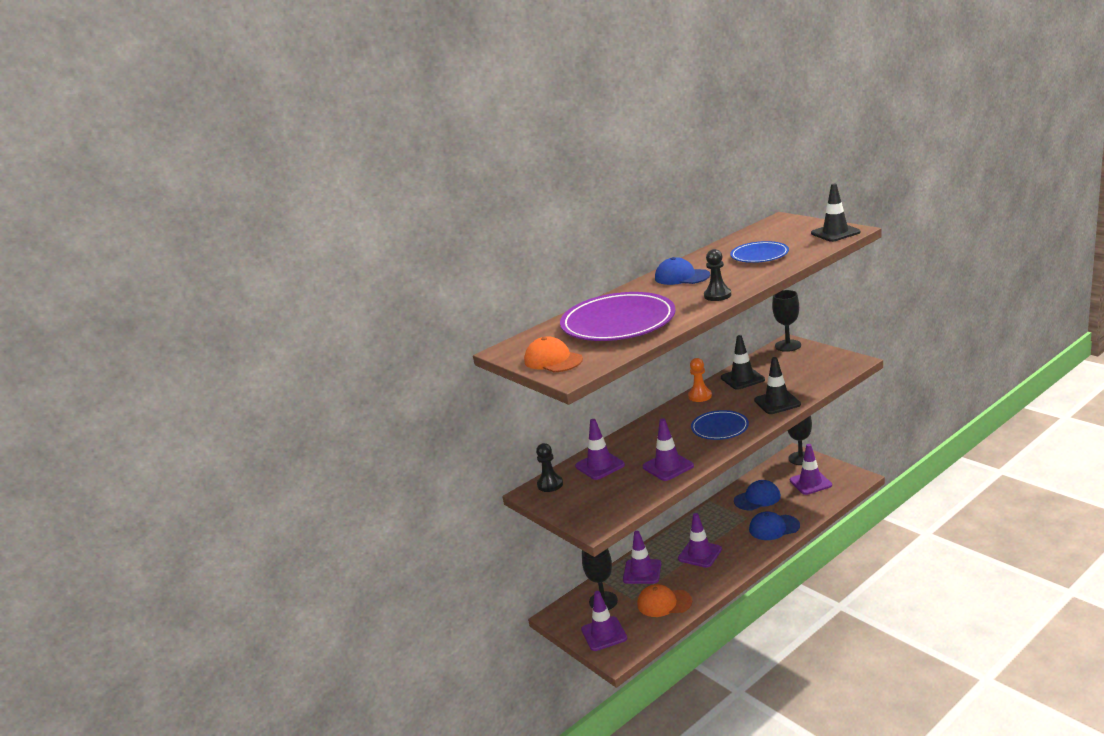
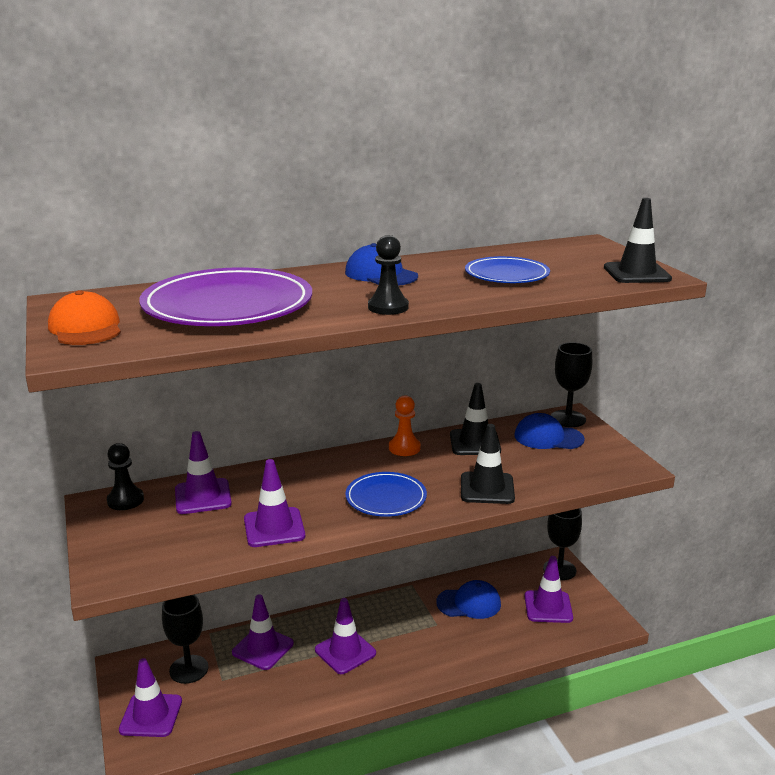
camera: 15 degrees right, 0 degrees up
(664, 603) = (251, 702): orange cap -> none
(774, 527) = (459, 651): blue cap -> blue cap (548, 437)

